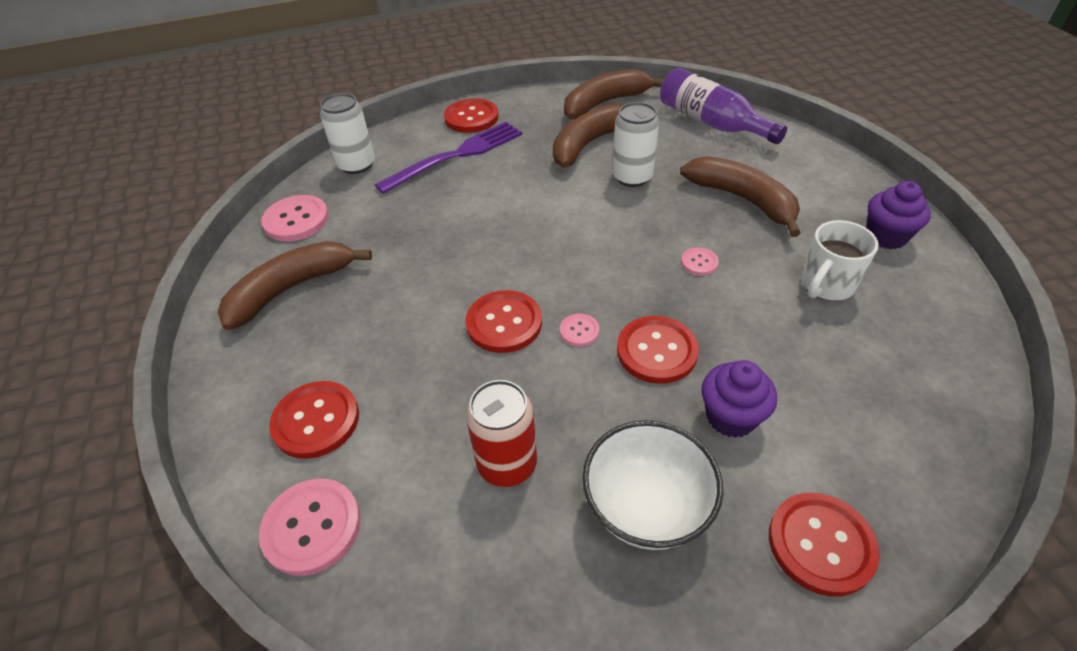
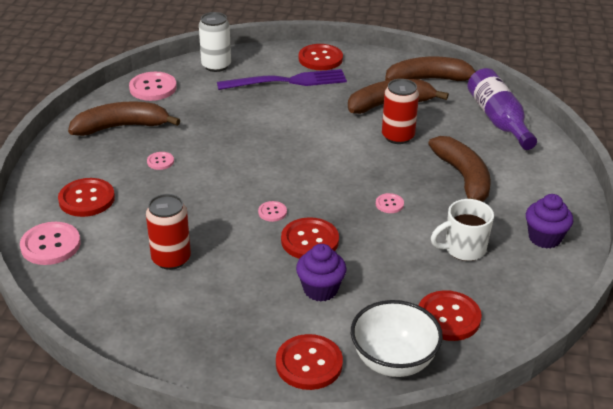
camera: 25 degrees right, 10 degrees down
(381, 318) = (160, 161): none -> pink button
(504, 323) = (230, 191): red button -> red button (448, 317)
(632, 177) = (398, 136): white can -> red can
(646, 508) = (228, 308): white bowl -> white bowl (393, 361)

